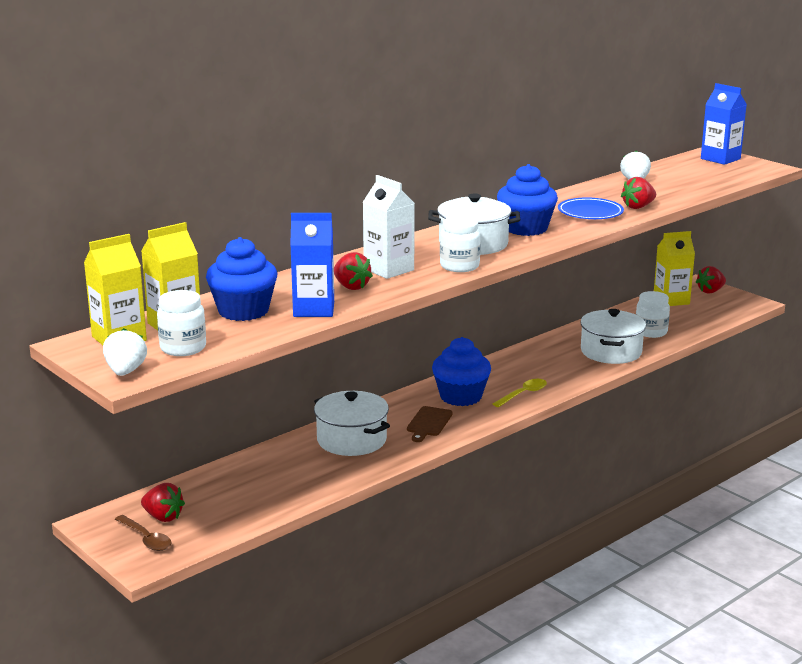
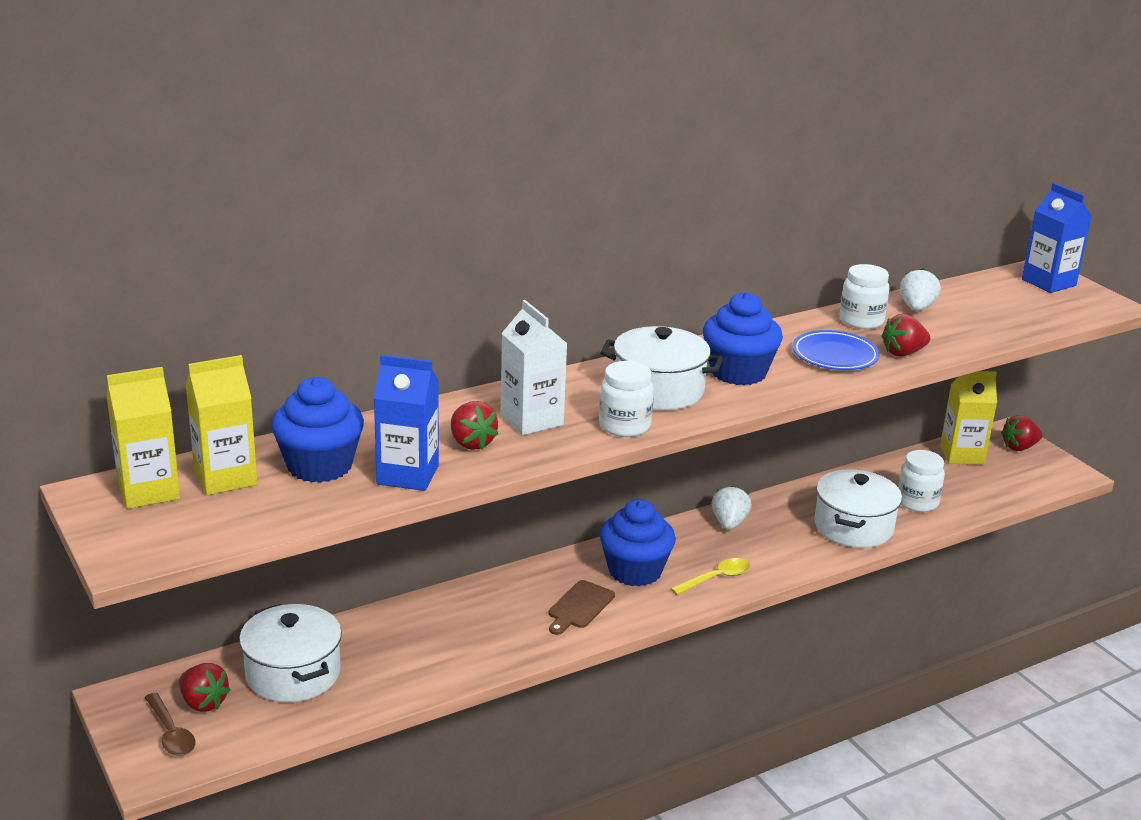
camera: 10 degrees right, 5 degrees up
(125, 371) = (130, 548): white strawberry -> white strawberry (729, 523)
(183, 348) = (217, 518): white jar -> white jar (861, 321)
(351, 440) = (474, 619): white pot -> white pot (293, 674)

